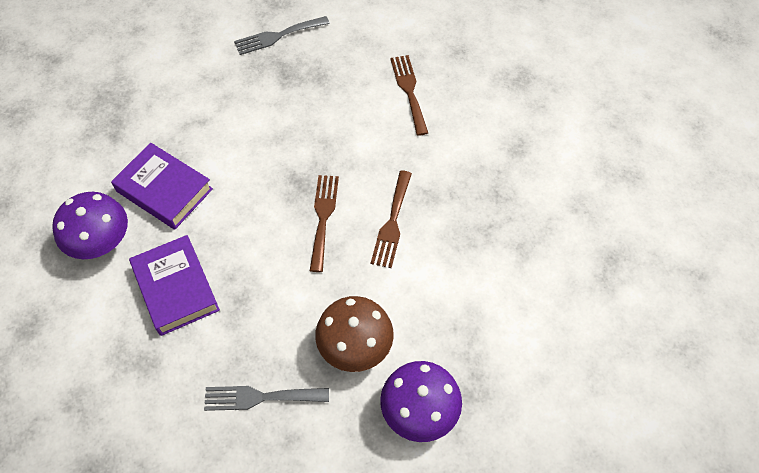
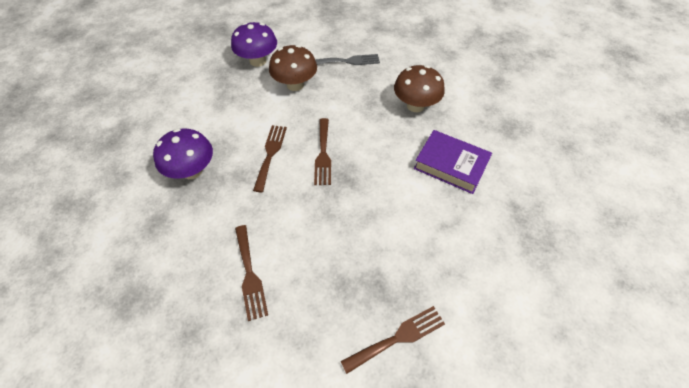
camera: 175 degrees right, 5 degrees down
(101, 242) = (479, 128): purple mushroom -> purple mushroom (192, 171)
(176, 288) = (415, 105): purple book -> brown mushroom
(277, 36) = (398, 338): grey fork -> brown fork

